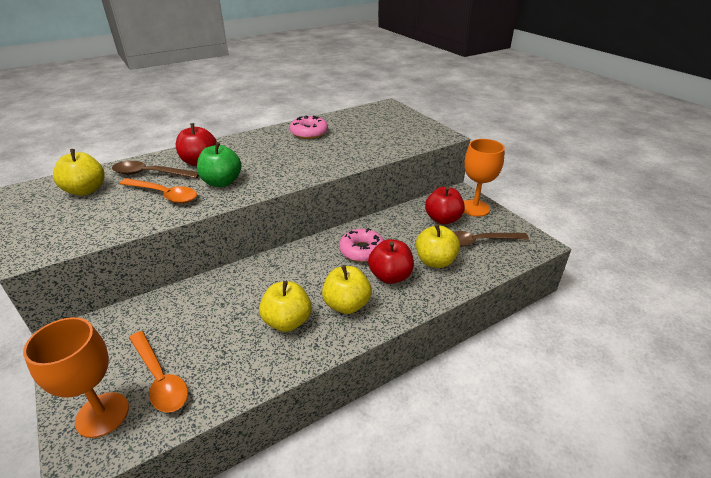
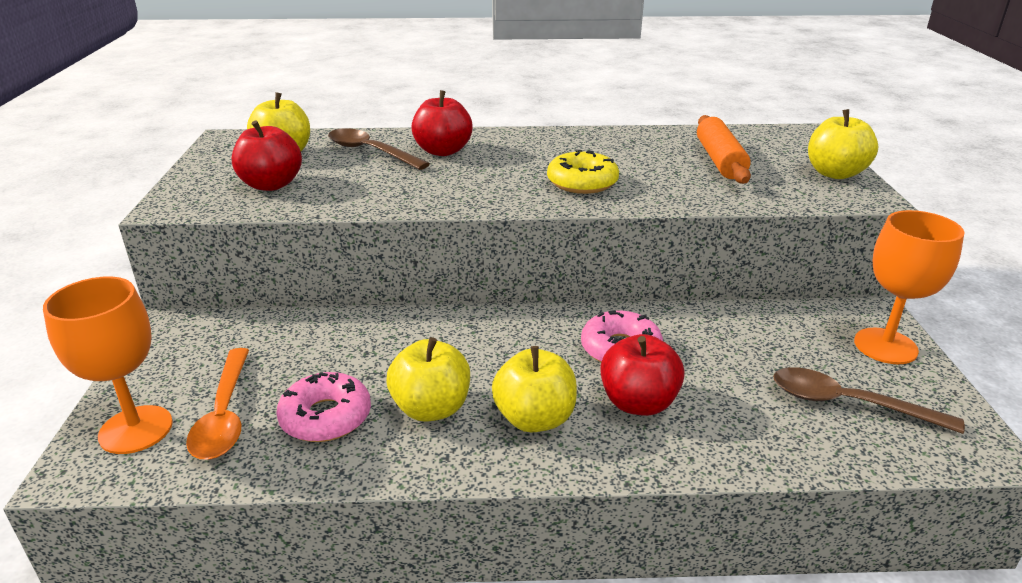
camera: 30 degrees right, 5 degrees down
(164, 195) = (364, 180): orange spoon -> none
(222, 182) = (448, 183): green apple -> none
(301, 162) = (582, 182): none -> yellow donut
(309, 133) = (631, 146): pink donut -> pink donut (326, 417)
(361, 131) = (719, 160): none -> orange rolling pin
(435, 261) = (737, 407): yellow apple -> yellow apple (835, 173)
(443, 219) = (804, 346): red apple -> red apple (271, 185)

